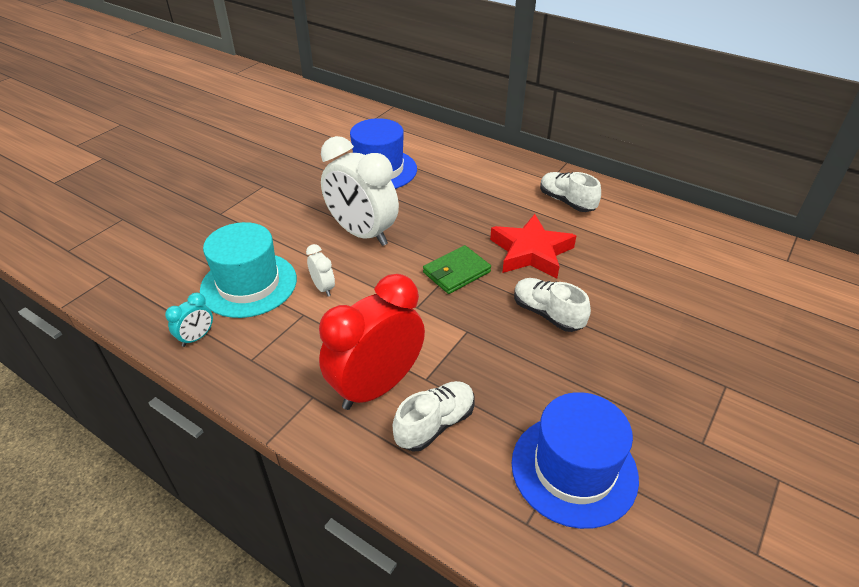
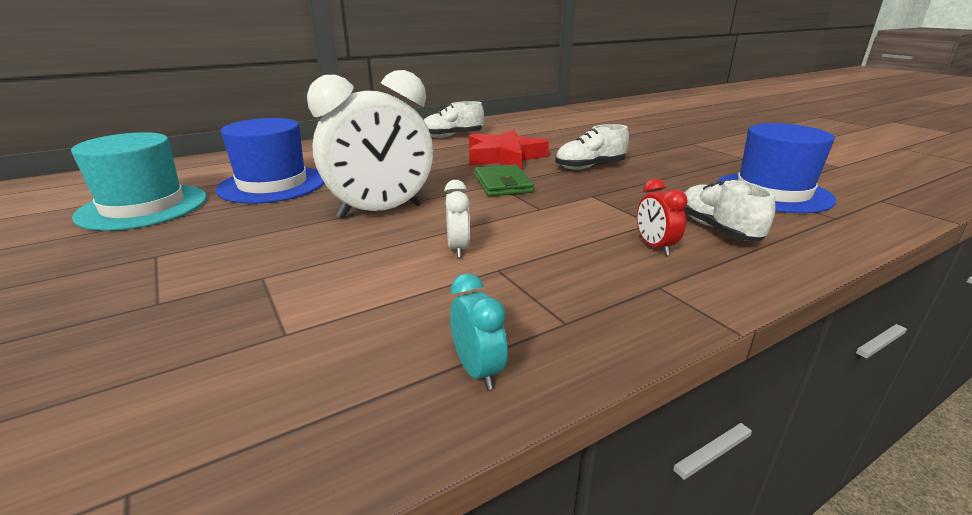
camera: 65 degrees left, 15 degrees down
(249, 284) = (389, 301): turquoise hat -> turquoise hat (143, 207)
(323, 288) = (458, 249): white clock -> white clock turned 90 degrees clockwise
(376, 386) = (654, 247): red clock -> red clock, size x0.43

